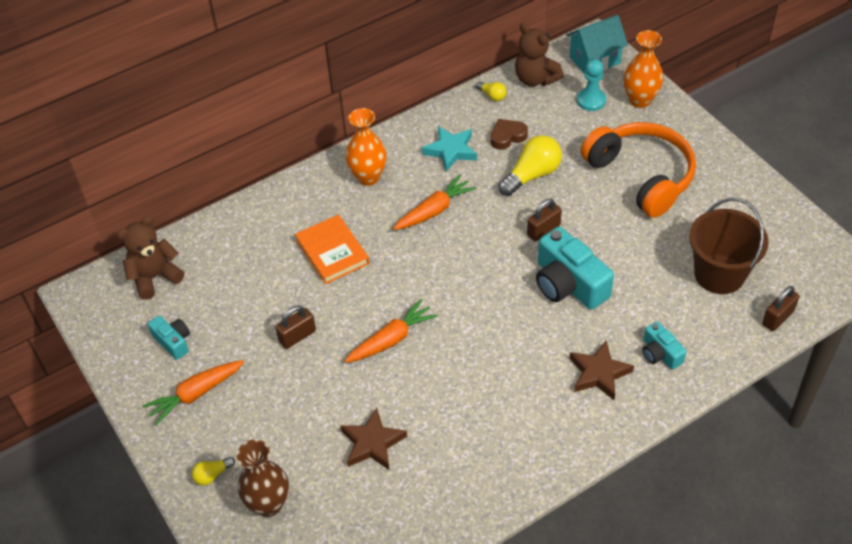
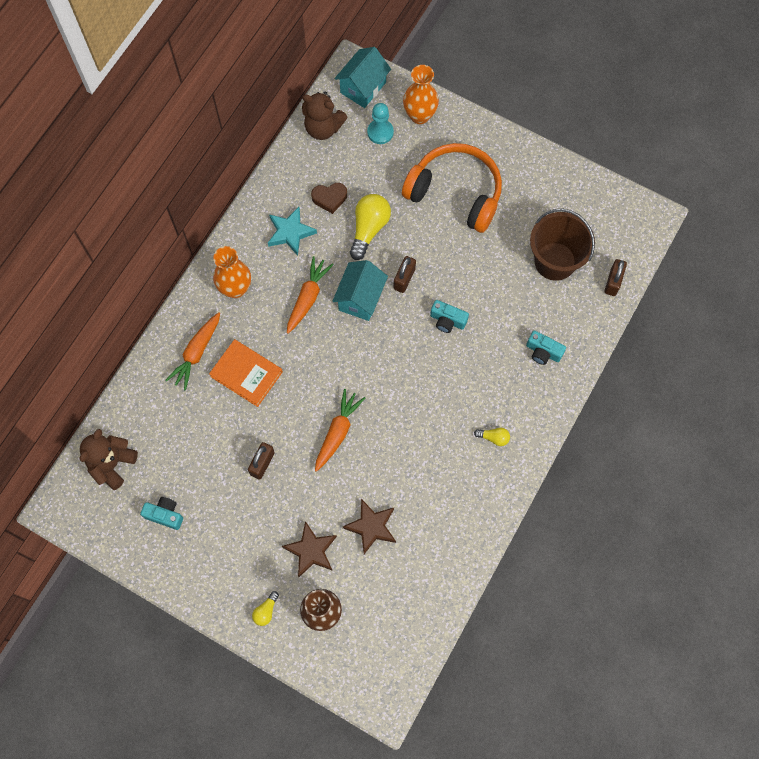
camera: 30 degrees left, 20 degrees up
(195, 394) = (211, 551): orange carrot -> orange carrot (196, 353)
(487, 230) = (360, 298): none -> turquoise house
(492, 96) = (295, 161): yellow light bulb -> yellow light bulb (493, 438)
(507, 136) = (329, 198): brown heart -> brown heart turned 135 degrees counterclockwise
(568, 284) = (447, 320): turquoise camera -> turquoise camera, size x0.53
(599, 373) = (507, 389): brown star -> brown star (311, 551)

